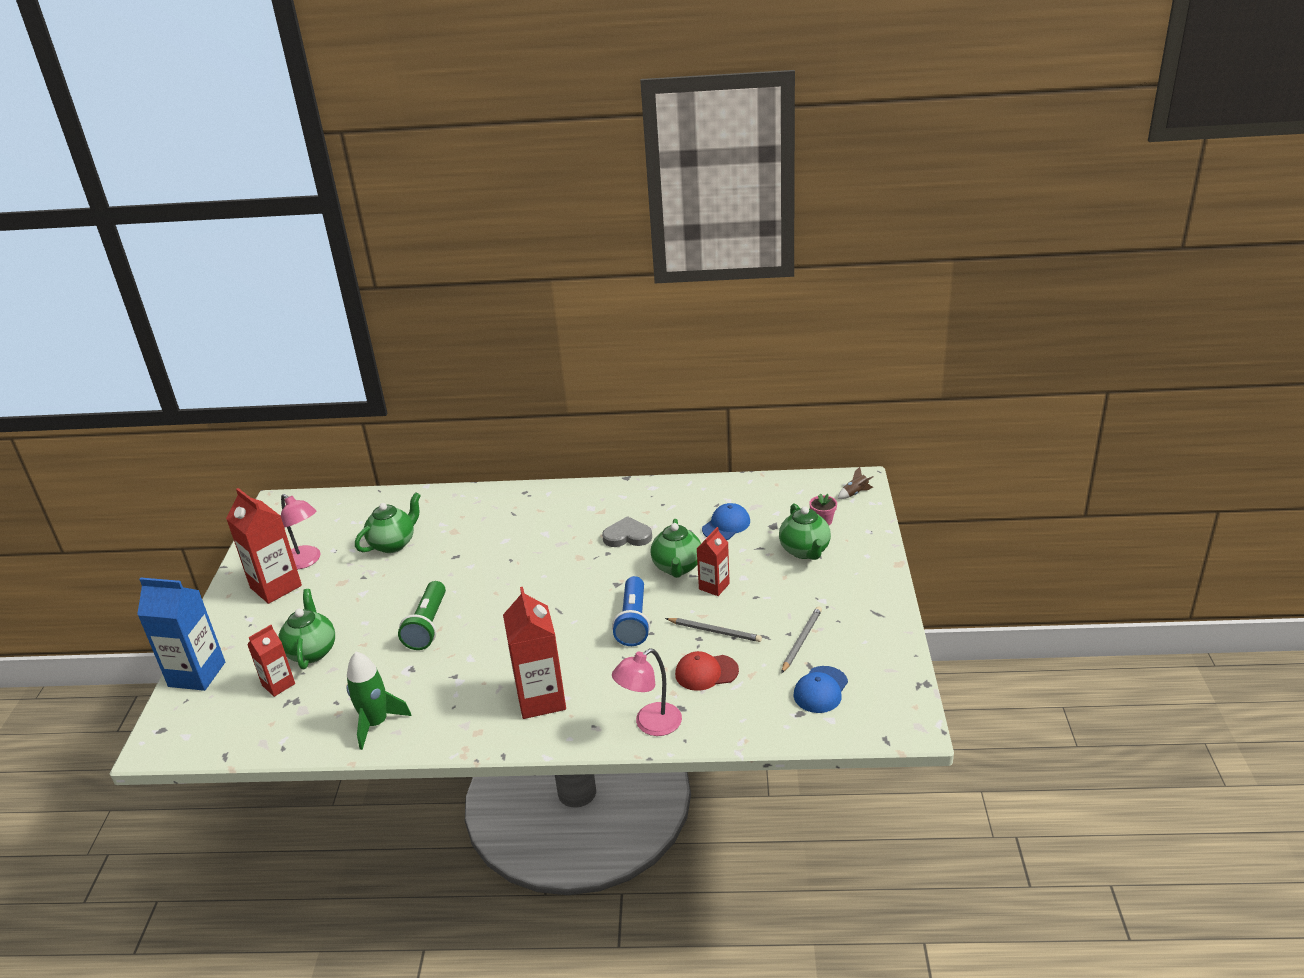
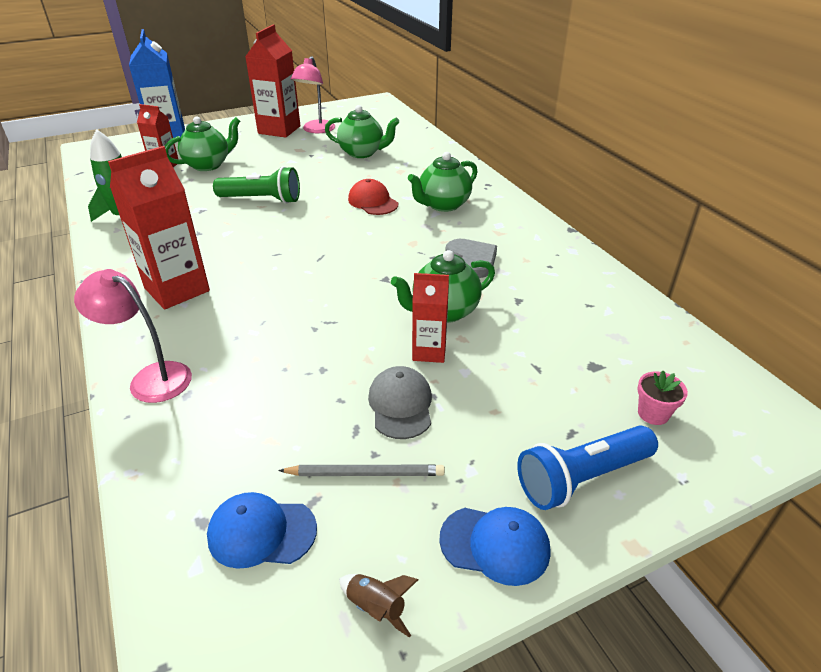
camera: 60 degrees right, 5 degrees up
(427, 626) = (262, 200): green flashlight -> green flashlight turned 150 degrees counterclockwise
(633, 622) = (327, 310): blue flashlight -> blue flashlight (581, 478)
(706, 672) = (259, 396): red cap -> red cap (373, 202)
(715, 631) = (342, 379): grey pencil -> none
(726, 525) = (556, 324): blue cap -> blue cap (495, 545)
(755, 612) = (400, 405): none -> grey cap
(805, 551) = (568, 415): green teapot -> green teapot (443, 205)
(855, 493) = (758, 431): brown rocket -> brown rocket (376, 607)

